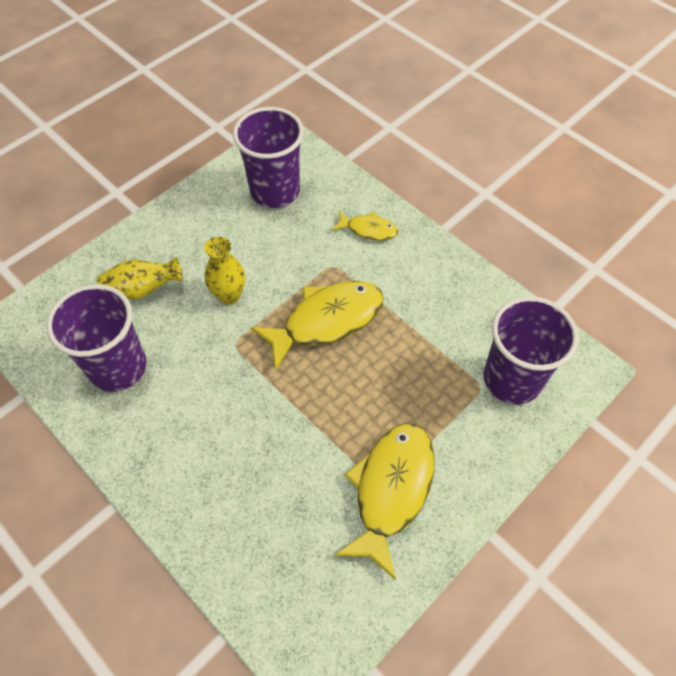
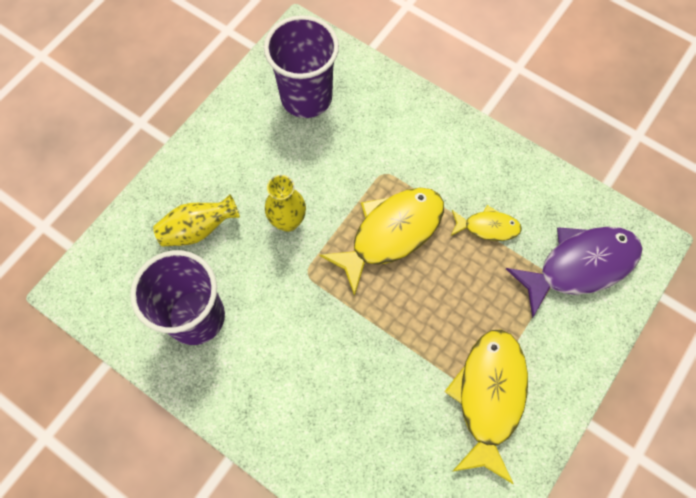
camera: 10 degrees left, 10 degrees up
(369, 230) = (411, 127): yellow fish -> yellow fish (488, 227)
(512, 379) = (580, 266): purple cup -> purple fish

